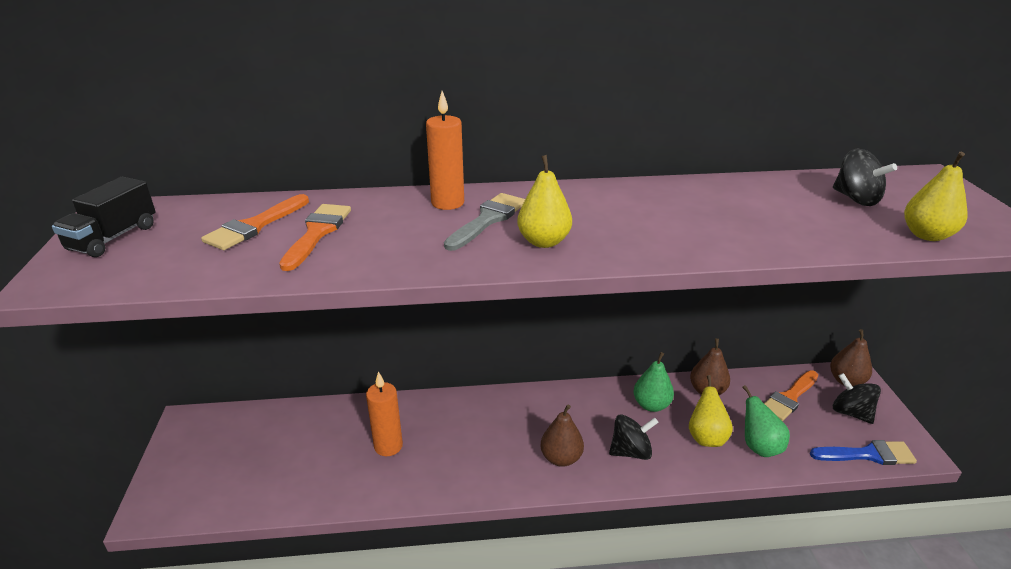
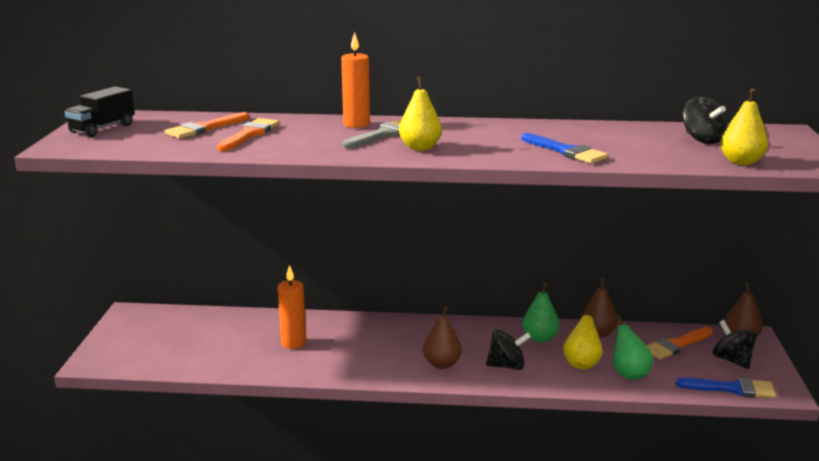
camera: 10 degrees right, 10 degrees down
(721, 233) = (566, 151): none -> blue brush

